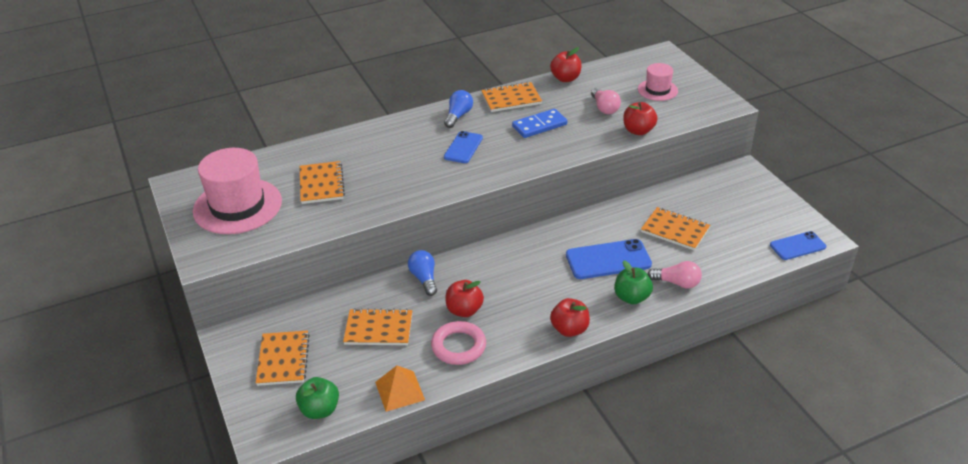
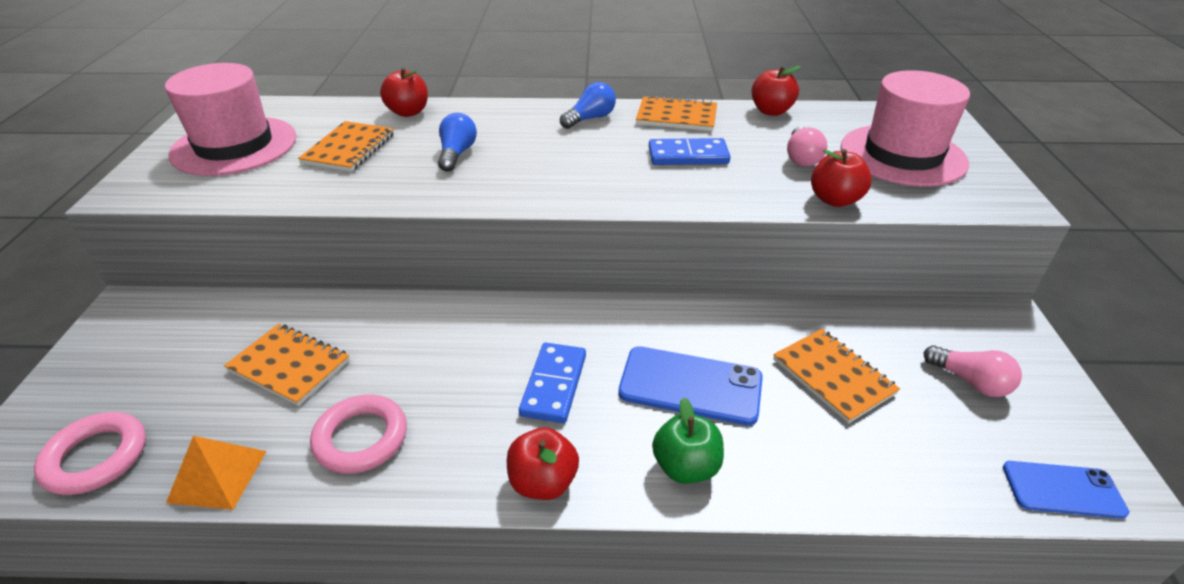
camera: 25 degrees right, 0 degrees up
(283, 359) = (142, 361): orange notebook -> none
(320, 410) = (96, 457): green apple -> pink ring
(424, 279) = (412, 317): blue light bulb -> blue light bulb (457, 154)
(463, 147) = (561, 155): blue phone -> none
(464, 310) = (420, 384): red apple -> red apple (408, 112)
(538, 284) = (554, 385): none -> blue domino
(657, 90) = (902, 155): pink hat -> pink hat, size x1.90
(677, 283) = (783, 471): pink light bulb -> pink light bulb (970, 381)

